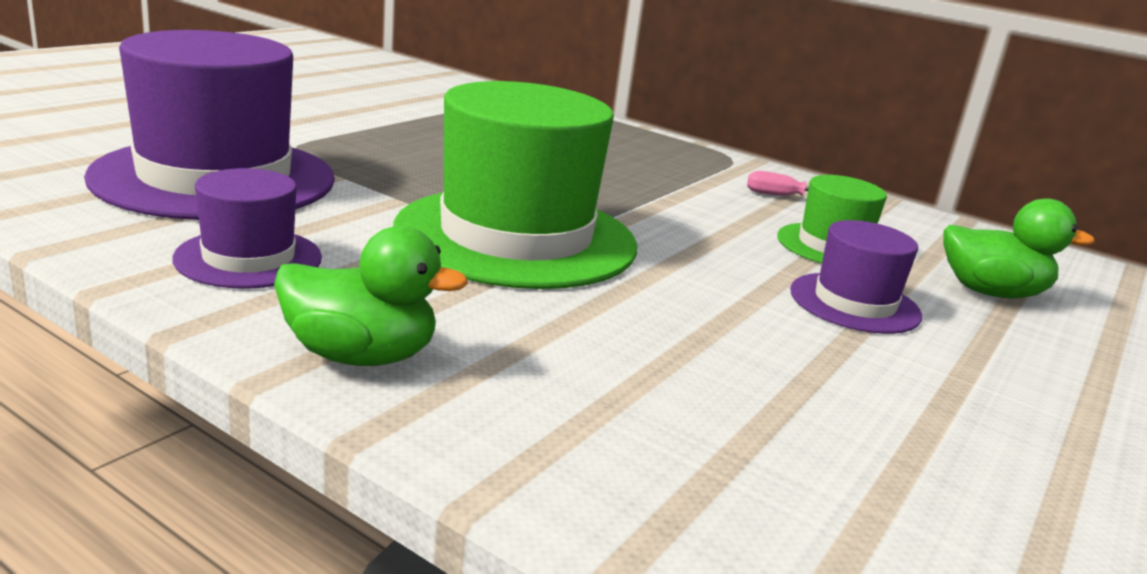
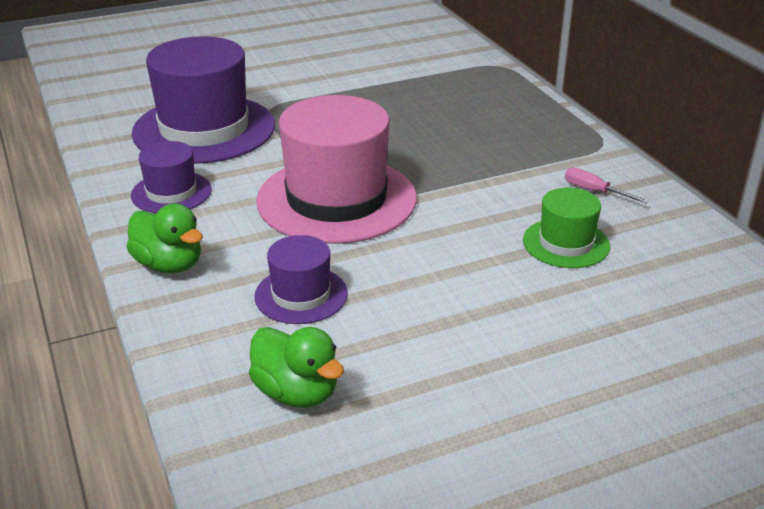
camera: 35 degrees right, 10 degrees up
(516, 237) = (336, 199): green hat -> pink hat
(854, 303) = (510, 292): purple hat -> purple hat (301, 295)
(991, 292) = (644, 306): green duck -> green duck (296, 393)

